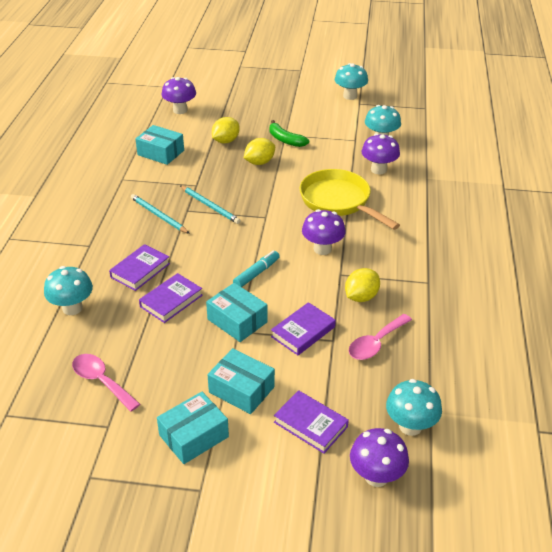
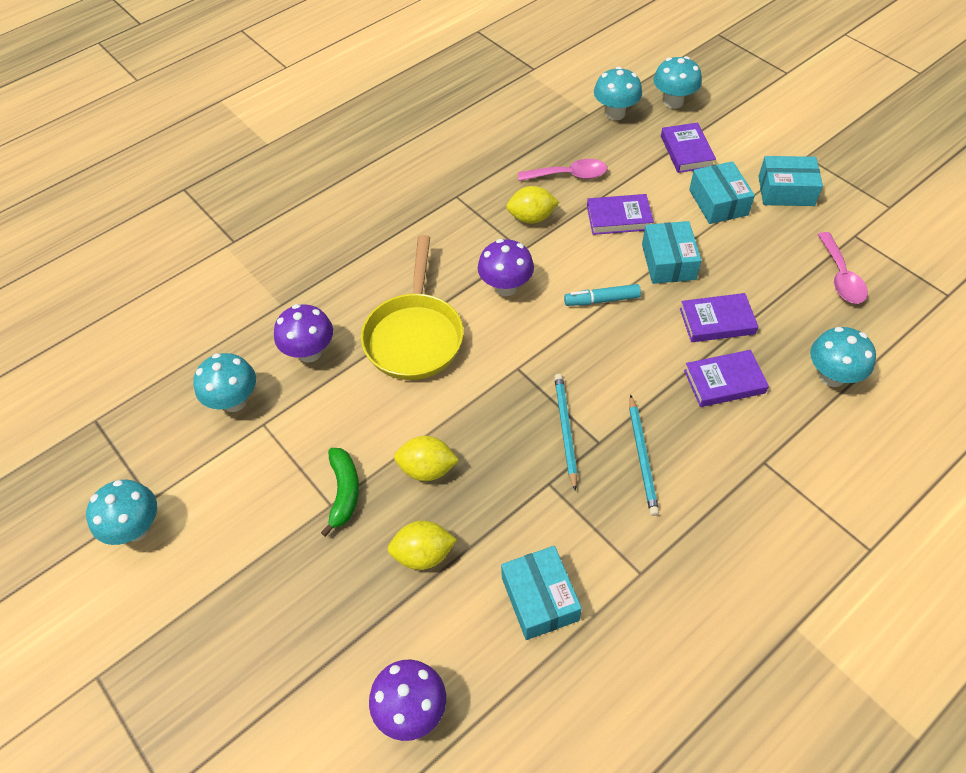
camera: 135 degrees left, 15 degrees up
(376, 476) = (673, 102): purple mushroom -> turquoise mushroom

